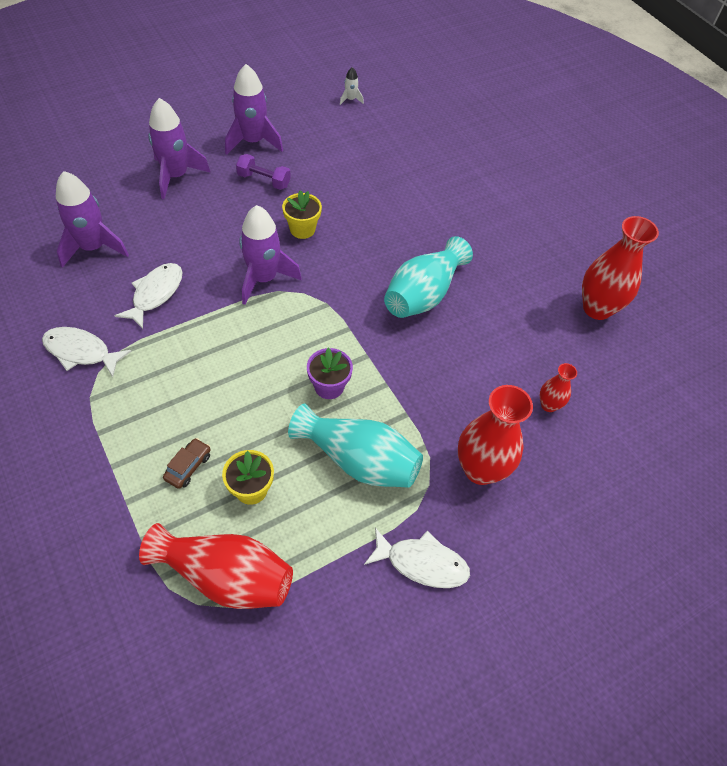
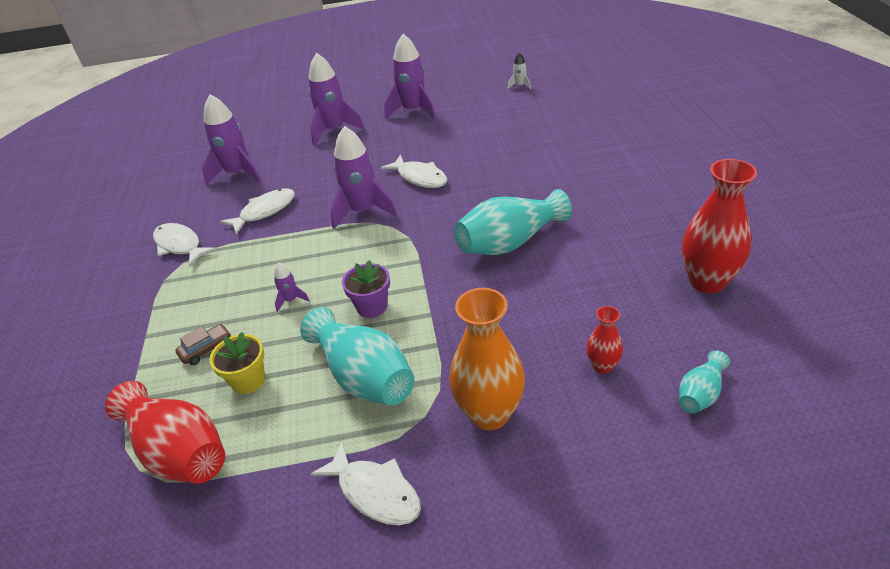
camera: 30 degrees right, 15 degrees down
(245, 395) = (291, 300): none -> purple rocket
(264, 180) = (406, 139): purple dumbbell -> none
(302, 229) = (420, 177): yellow flower pot -> white fish
(480, 469) = (489, 413): red vase -> orange vase
(626, 414) = (700, 394): none -> turquoise vase

